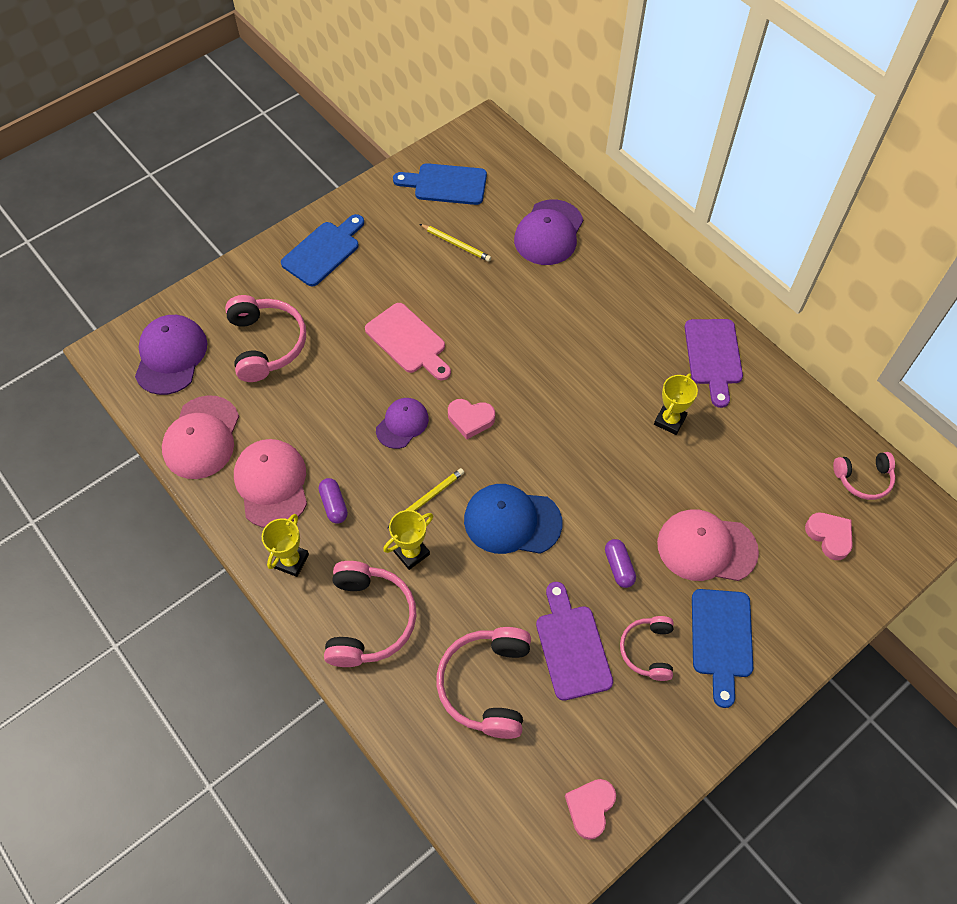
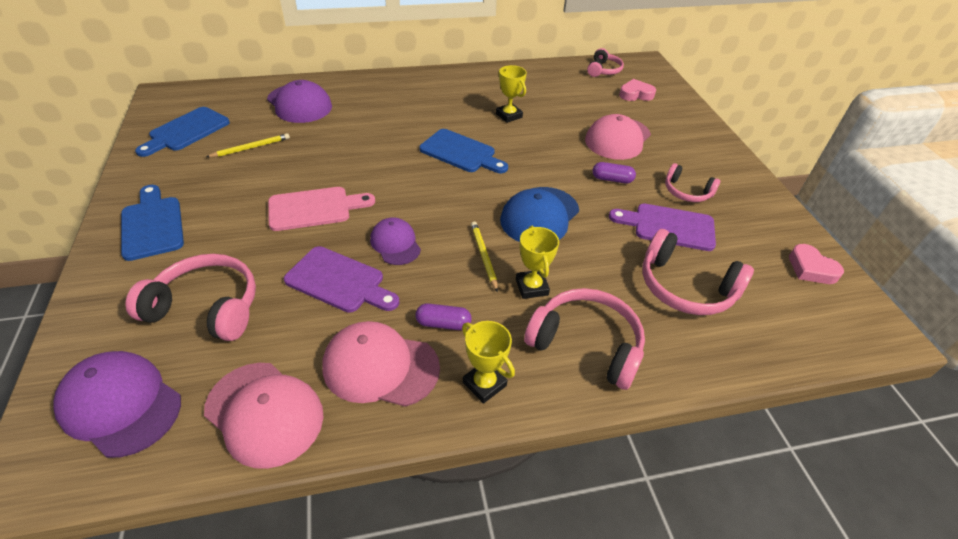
camera: 65 degrees left, 15 degrees down
(470, 419) = (427, 202): pink heart -> none
(713, 356) = (474, 83): purple cutting board -> purple cutting board (339, 281)
(721, 639) = (690, 158): blue cutting board -> blue cutting board (461, 152)

